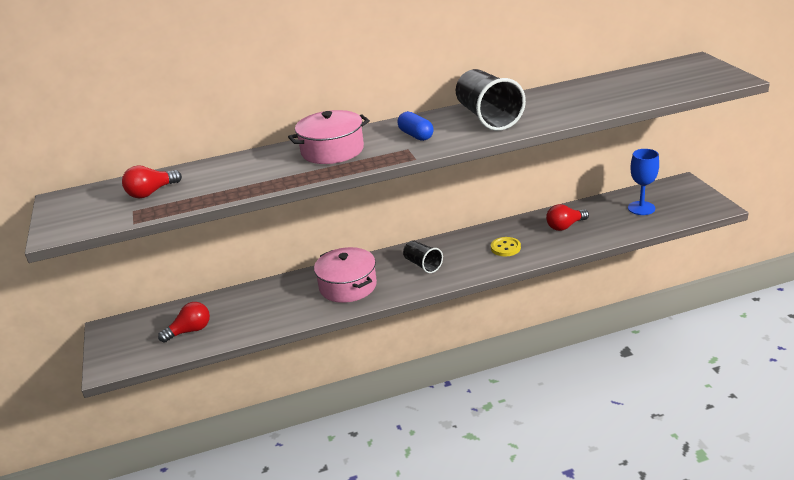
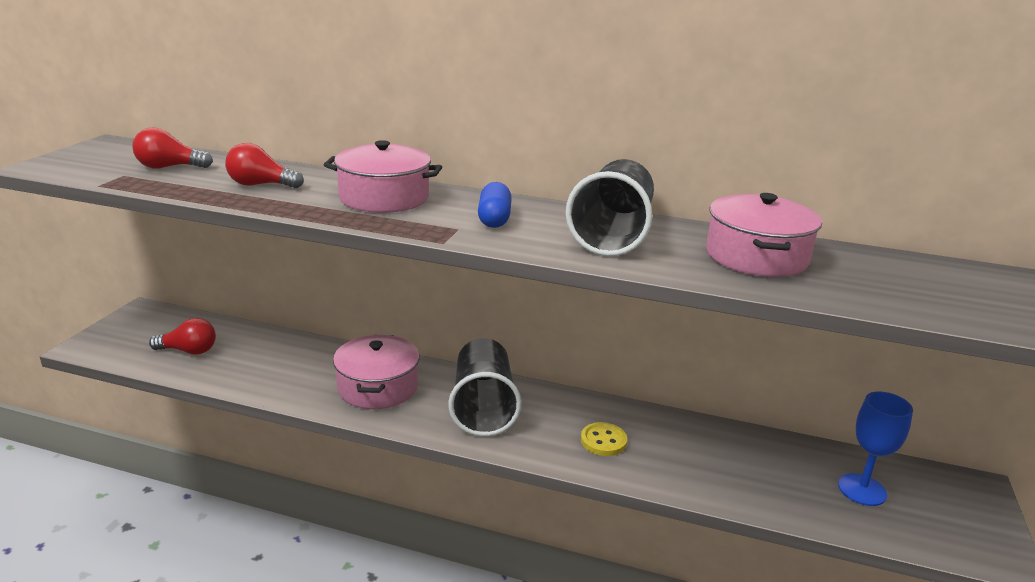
camera: 30 degrees right, 5 degrees down
(423, 265) = (483, 407): black cup -> black cup, size x1.80
(565, 226) = (716, 455): red light bulb -> red light bulb (261, 185)
(568, 99) = (756, 256): none -> pink pot

